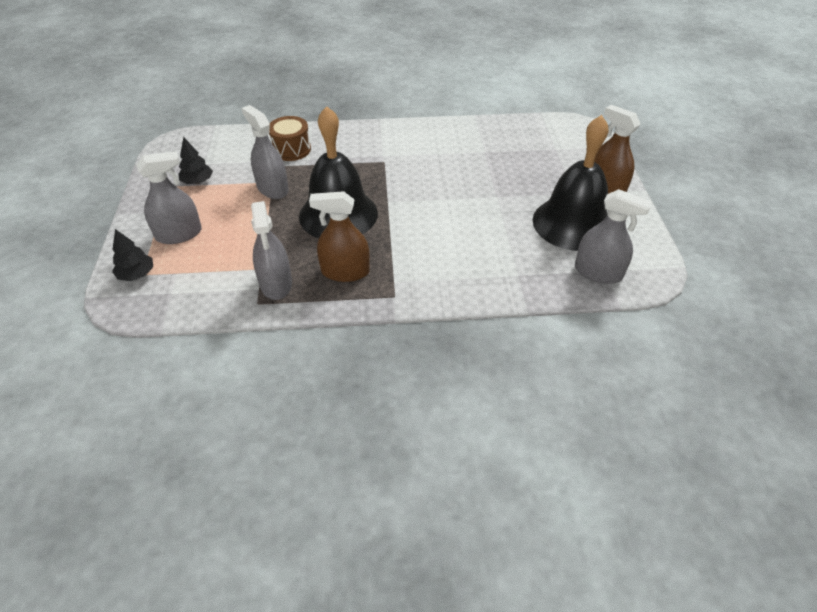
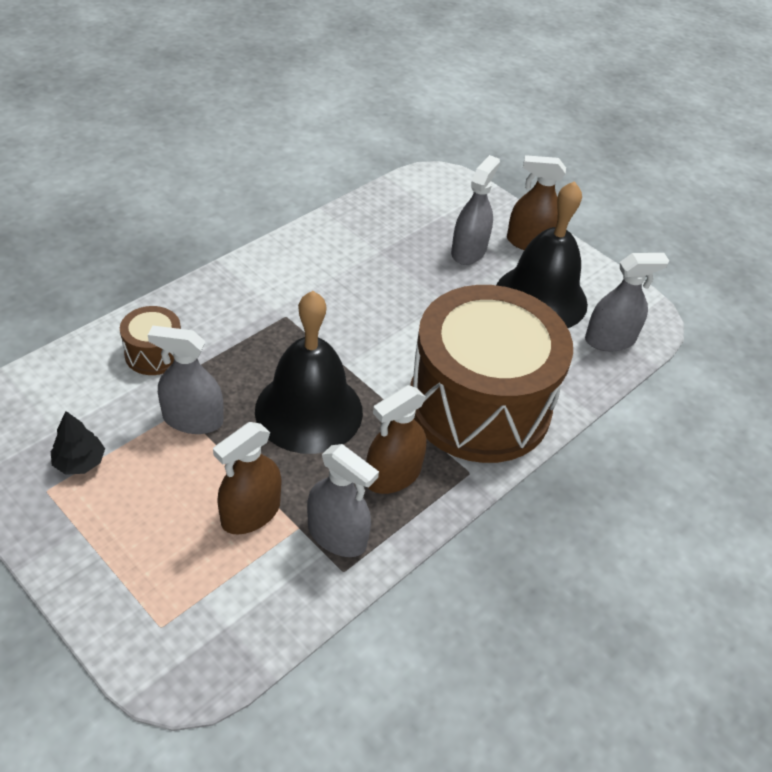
camera: 45 degrees left, 0 degrees up
(137, 274) = (155, 631): black tree -> none
(179, 234) = (144, 546): grey spray bottle -> grey spray bottle (468, 251)
(246, 247) = (250, 513): none -> brown spray bottle
(448, 263) = (479, 405): none -> brown drum

